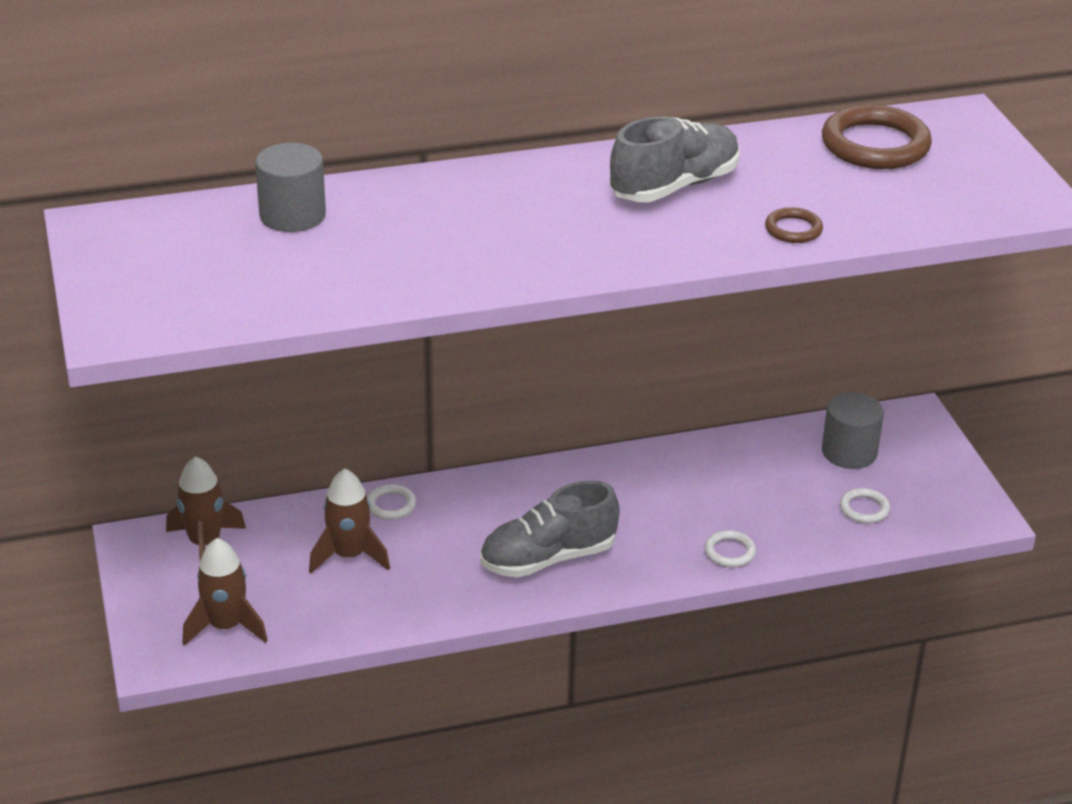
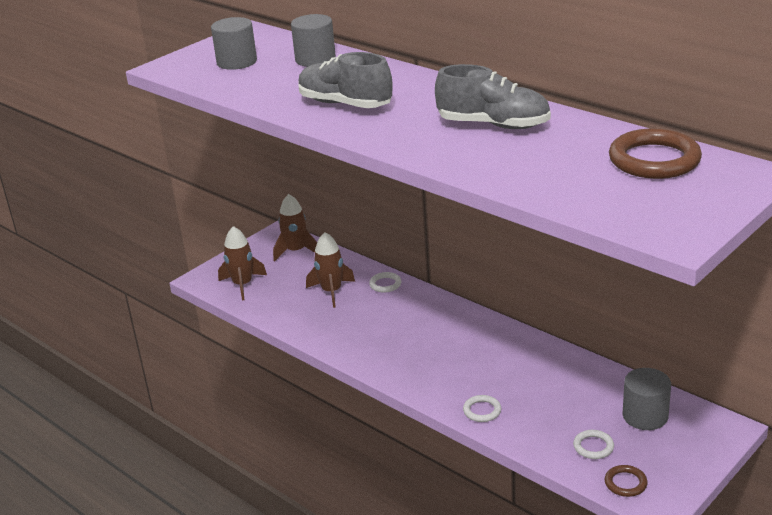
camera: 60 degrees right, 5 degrees down
(199, 271) = (237, 62): none -> grey cylinder
(548, 558) = (400, 350): grey shoe -> grey shoe (345, 104)
(793, 229) = (498, 171): brown ring -> brown ring (625, 483)

